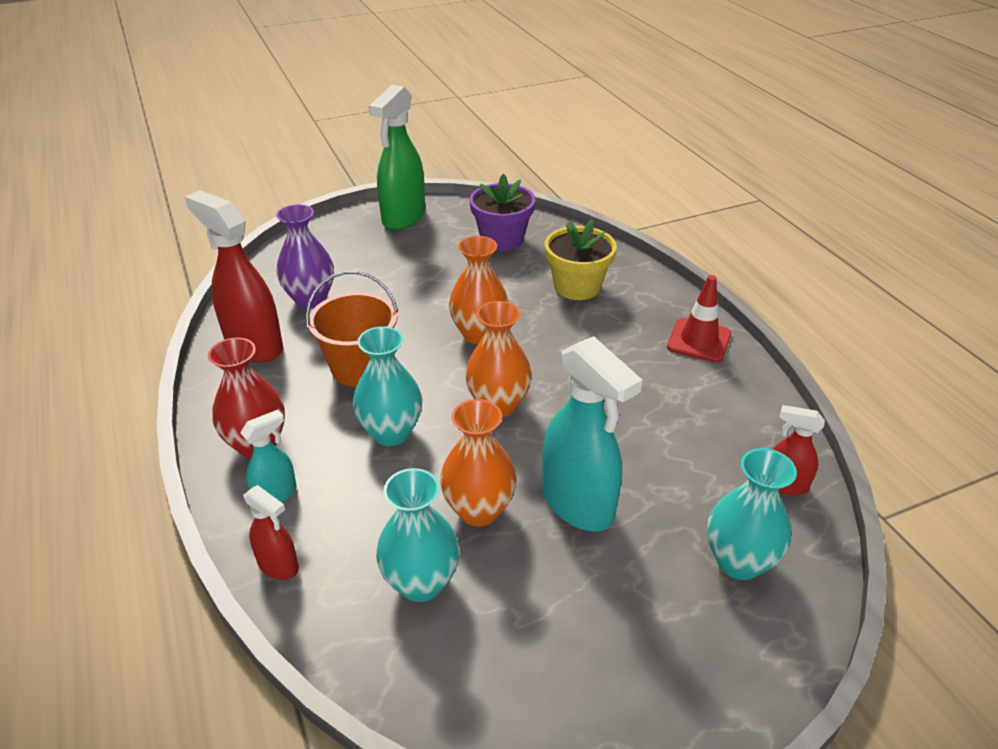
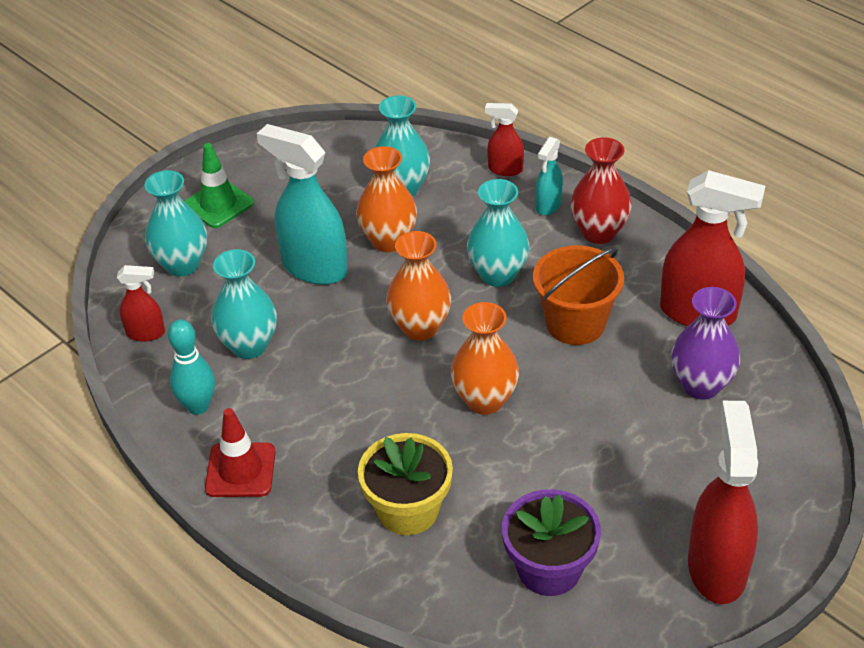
camera: 160 degrees right, 5 degrees up
(403, 217) = (716, 567): green spray bottle -> red spray bottle
(672, 438) = (249, 346): none -> turquoise vase
(678, 649) = (218, 204): none -> green traffic cone
(731, 397) = (198, 406): none -> turquoise bowling pin

